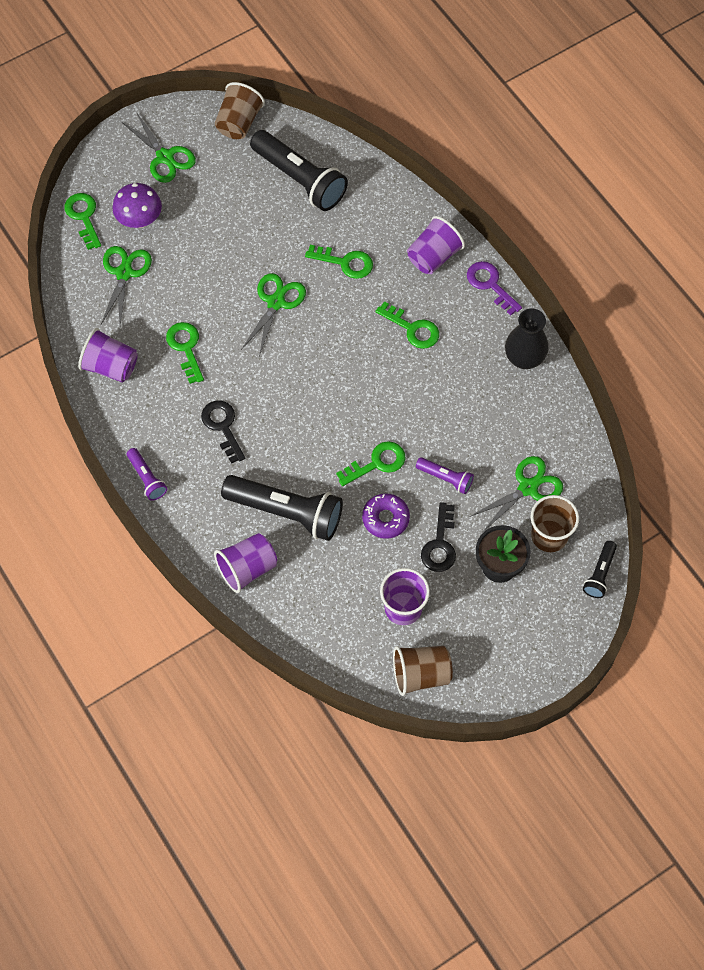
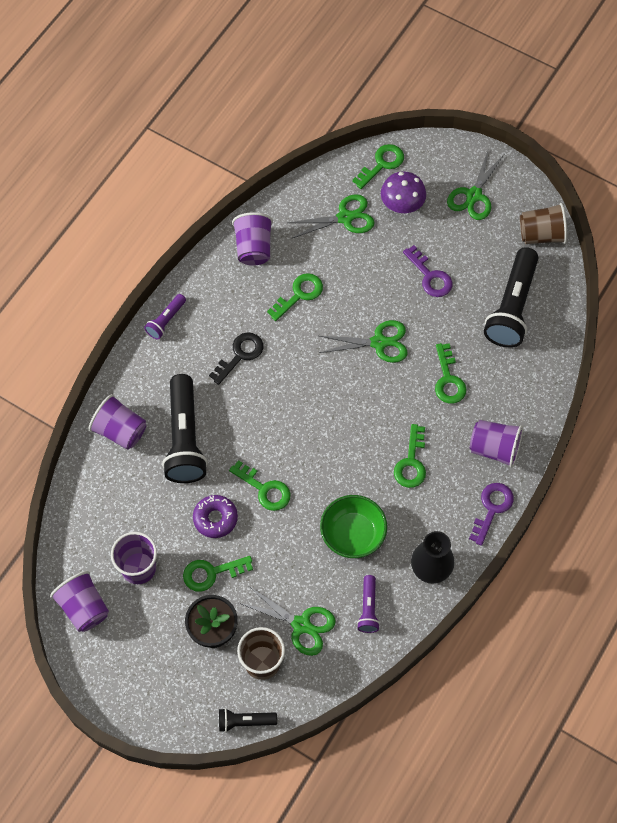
camera: 65 degrees right, 0 degrees up
(230, 230) = (430, 276): none -> purple key
(420, 674) = (84, 607): brown cup -> purple cup
(440, 544) = (212, 573): black key -> green key
(445, 478) = (277, 551): purple flashlight -> purple flashlight (368, 608)
(460, 407) = (353, 534): none -> green bowl

